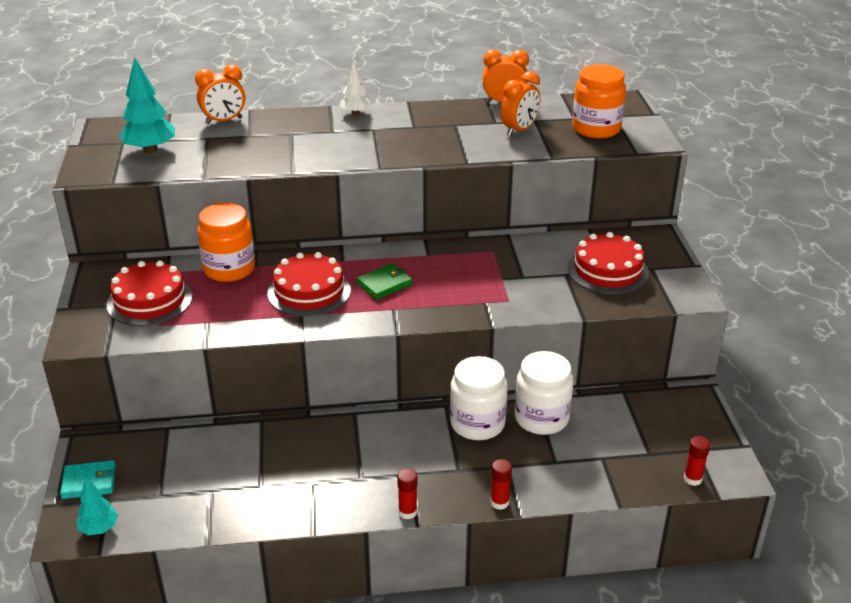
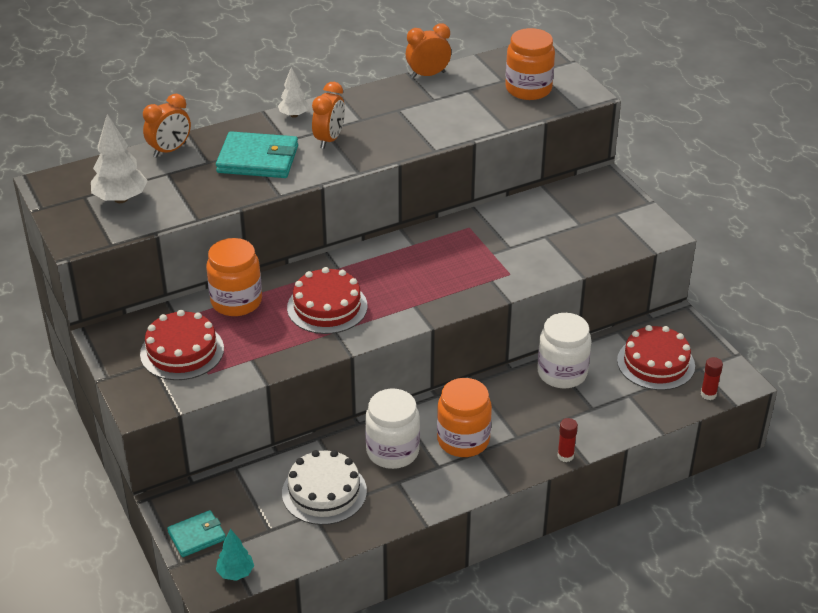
camera: 20 degrees left, 5 degrees up
(150, 150) = (120, 199): turquoise tree -> white tree
(234, 473) = (324, 492): none -> white cake
(295, 141) = (258, 159): none -> turquoise wallet
(384, 284) = (391, 283): green wallet -> none
(401, 459) = (463, 440): none -> orange jar
(407, 512) = (494, 484): red glue stick -> none
(477, 424) = (510, 392): white jar -> white jar (392, 451)
(519, 130) = (460, 104): orange clock -> orange clock (329, 140)
(607, 270) = (579, 224): red cake -> red cake (655, 363)

